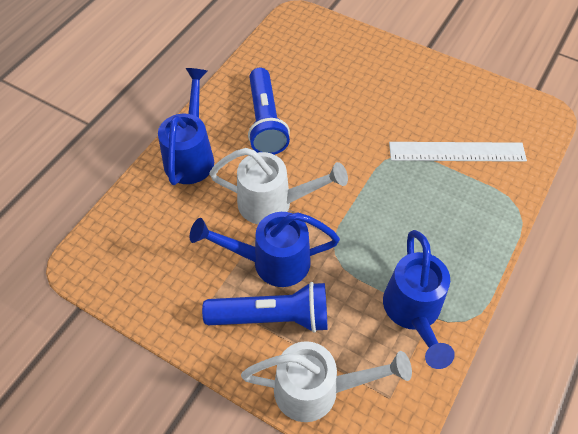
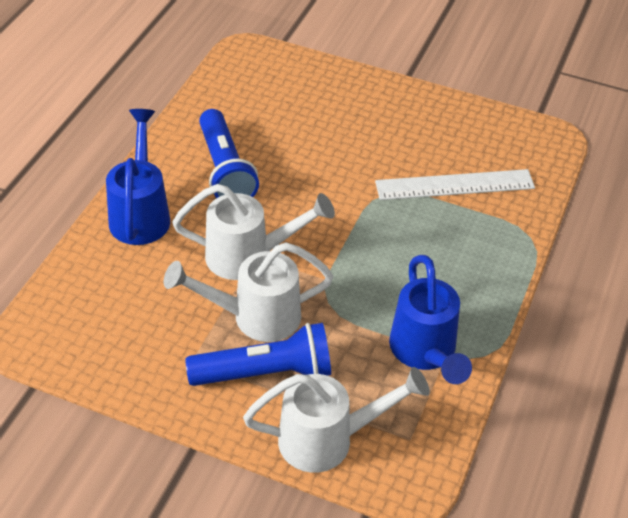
camera: 10 degrees left, 10 degrees down
(270, 262) = (254, 317): blue watering can -> white watering can

